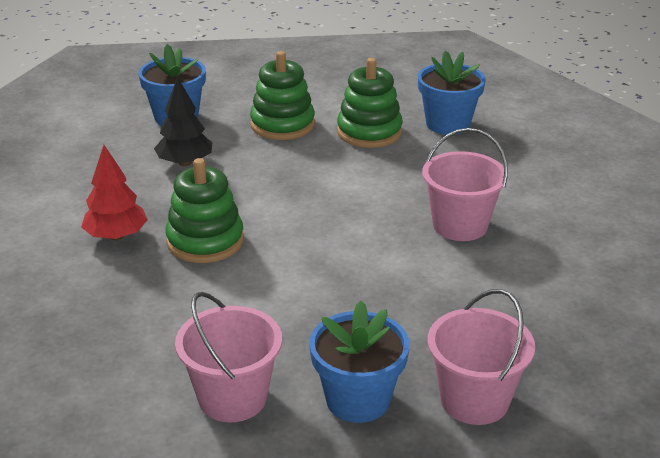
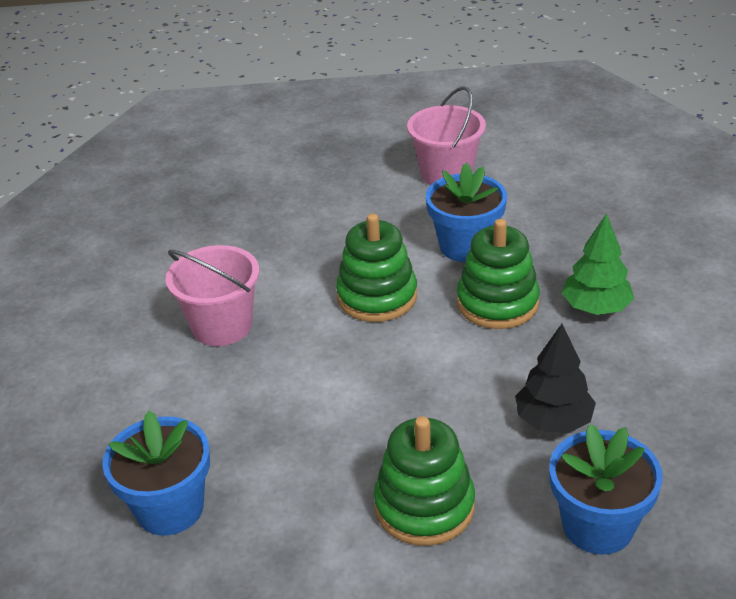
camera: 175 degrees left, 5 degrees up
(116, 236) = (596, 308): red tree -> green tree
(358, 400) = (354, 175): blue flower pot -> blue flower pot (465, 246)
(369, 132) = (293, 488): green stacking toy -> green stacking toy (377, 296)
(474, 400) = (269, 177): pink bucket -> none

